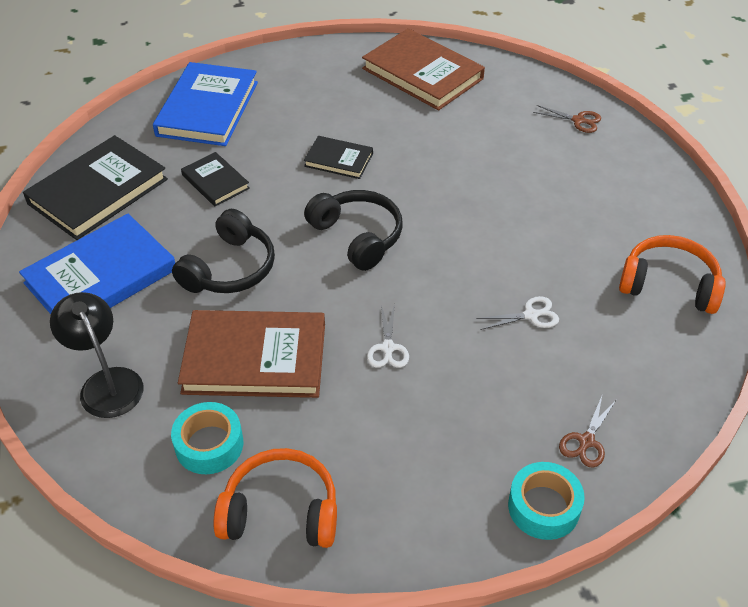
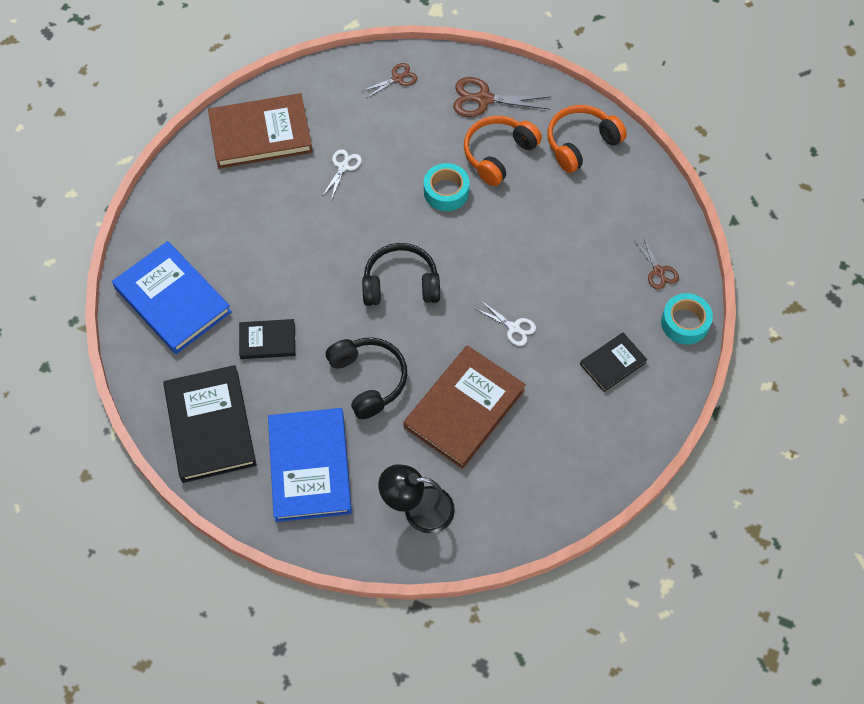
camera: 55 degrees left, 15 degrees up
(209, 444) = (516, 472): turquoise tape -> turquoise tape (446, 192)
(281, 511) = (593, 459): orange headphones -> orange headphones (498, 154)
(338, 160) = (312, 248): black book -> black book (613, 363)
(531, 315) = (548, 232): white scissors -> white scissors (343, 166)
(628, 186) = (483, 99): none -> brown scissors

